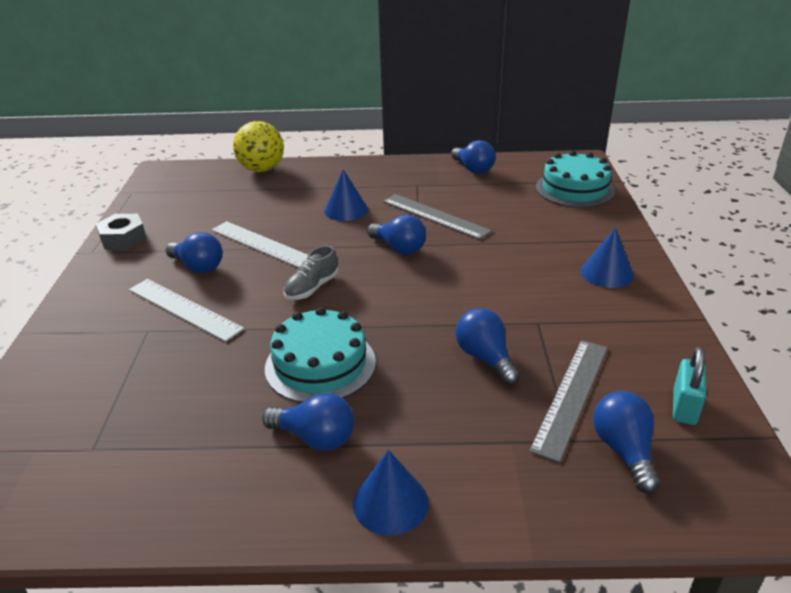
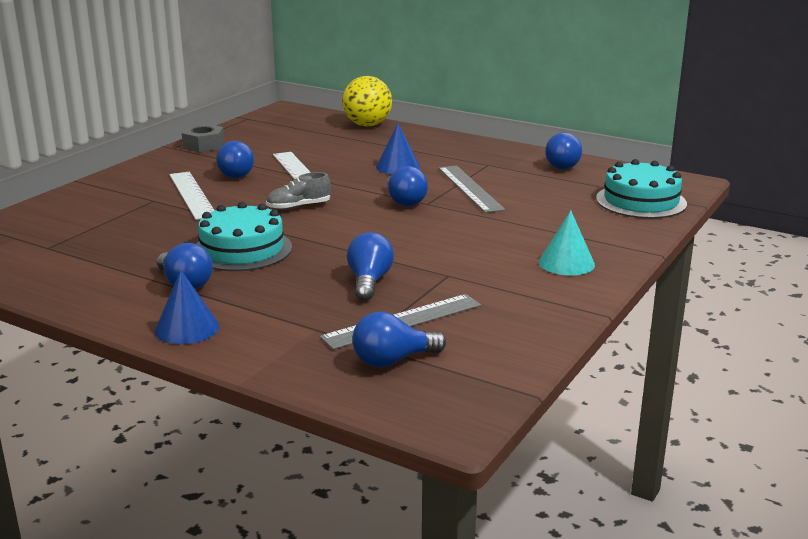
camera: 30 degrees right, 10 degrees down
(606, 273) = (566, 263): blue cone -> turquoise cone
(624, 450) = (393, 360): blue light bulb -> blue light bulb turned 135 degrees counterclockwise
(684, 407) = (487, 356): turquoise padlock -> none

